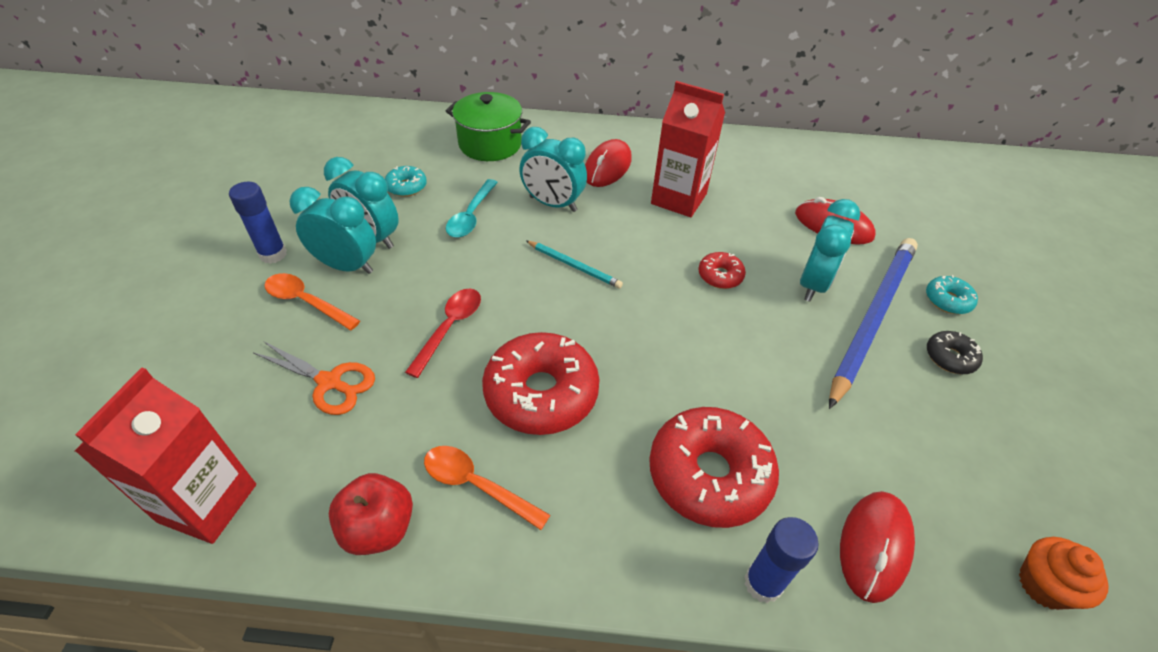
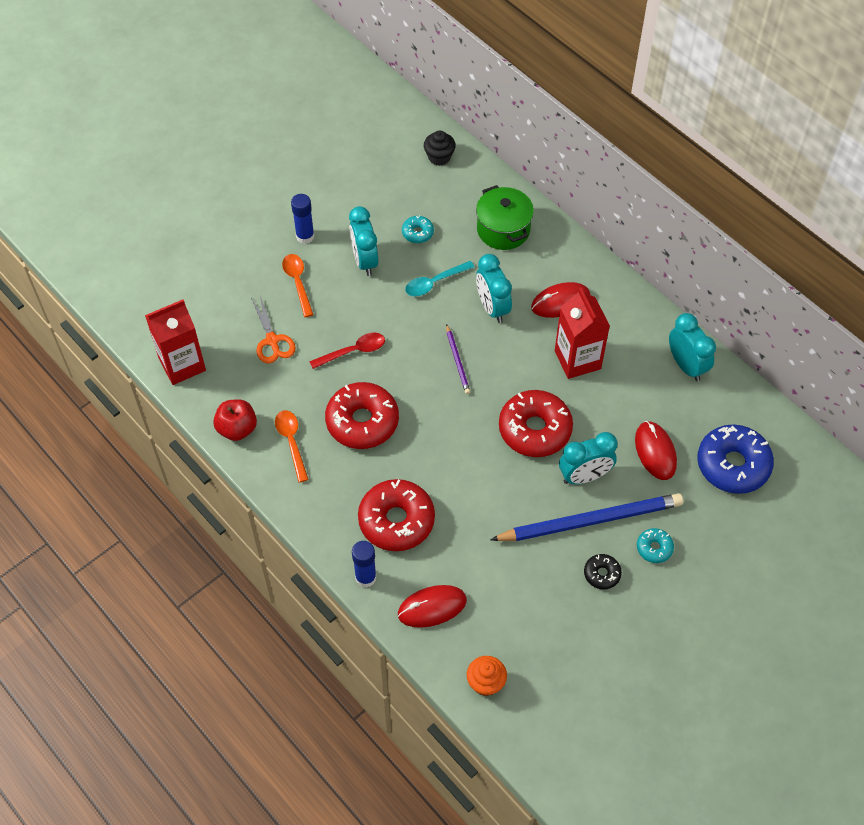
camera: 45 degrees right, 10 degrees up
(347, 266) = (336, 272): turquoise clock -> turquoise clock (686, 366)
(365, 124) = (439, 157): none -> black cupcake
(574, 266) = (457, 361): turquoise pencil -> purple pencil
(720, 276) = (535, 429): red donut -> red donut, size x2.09
(894, 197) = (733, 465): none -> blue donut

